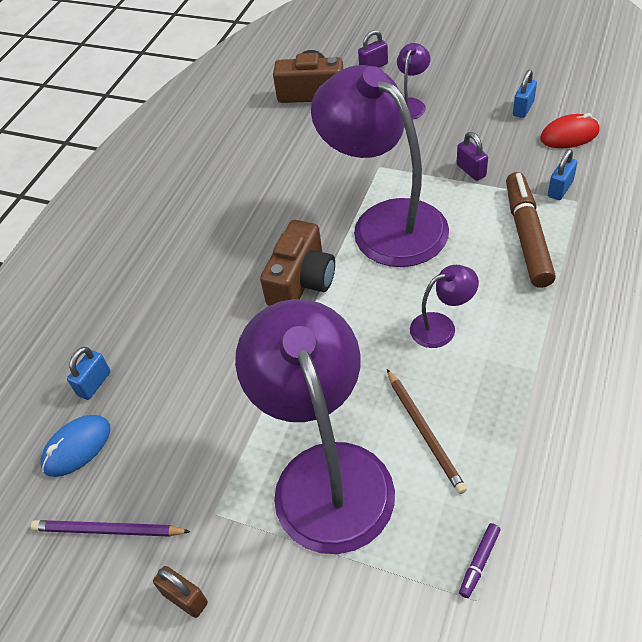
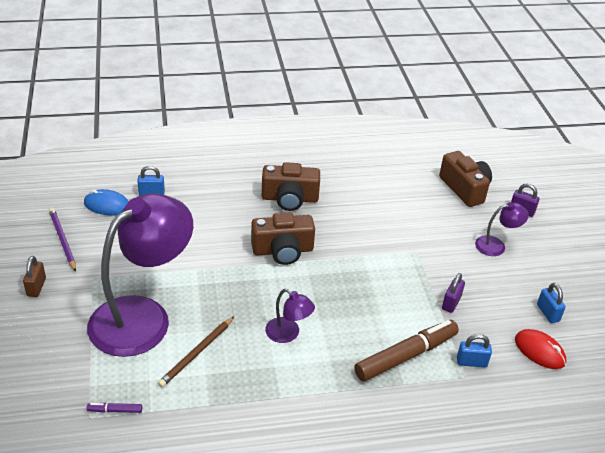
camera: 50 degrees right, 10 degrees down
(217, 241) = (290, 199): none -> brown camera
(385, 222) = (364, 273): purple lamp -> none
(523, 108) = (548, 313): blue padlock -> blue padlock turned 75 degrees clockwise

